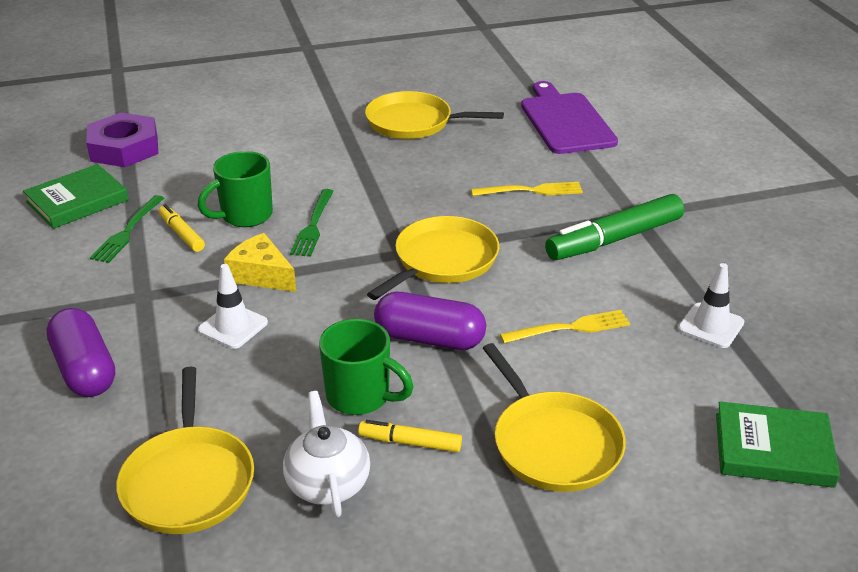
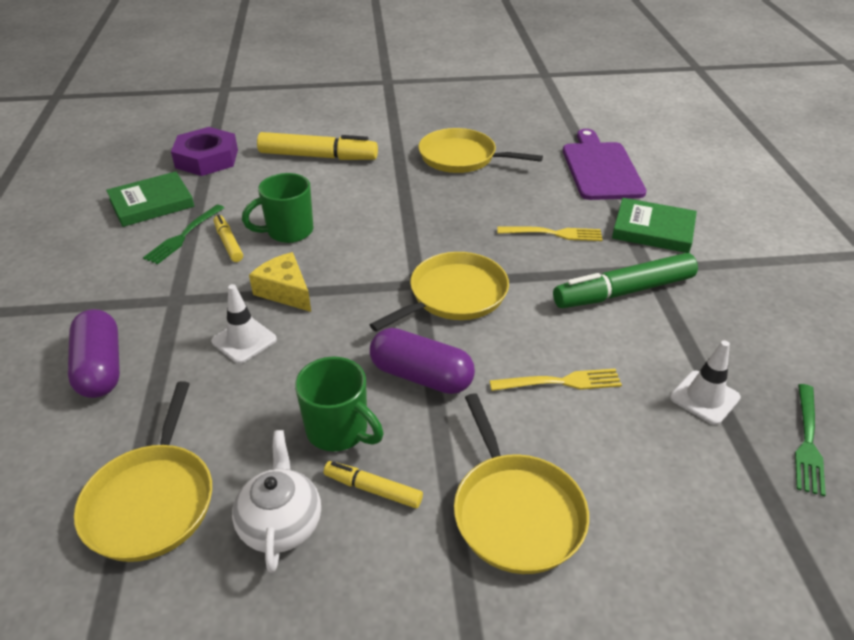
camera: 10 degrees right, 5 degrees up
(253, 135) = (318, 156): none -> yellow marker
(313, 225) = (345, 247): green fork -> green fork (807, 441)
(773, 450) = (749, 555): green book -> green book (653, 230)

